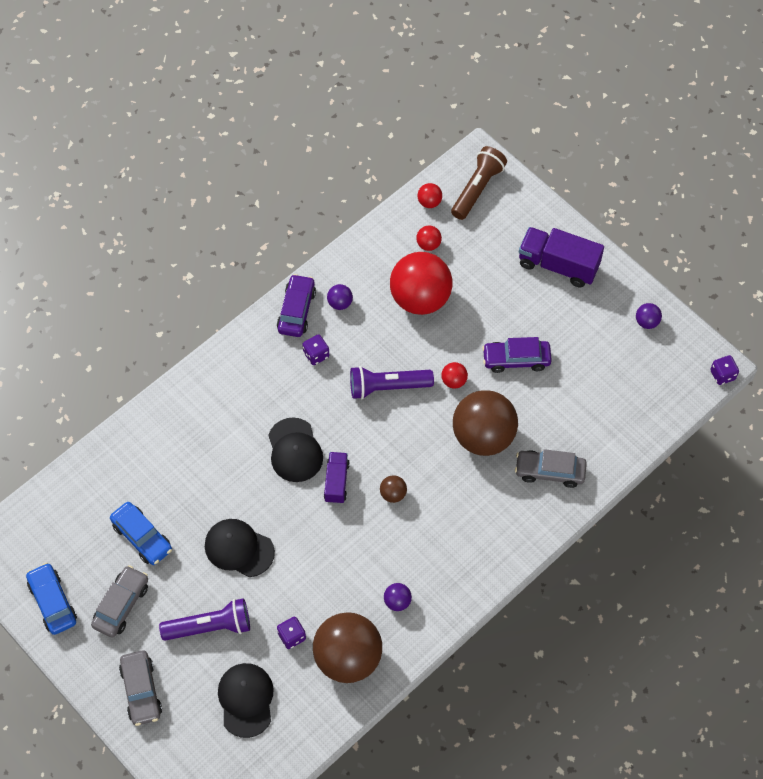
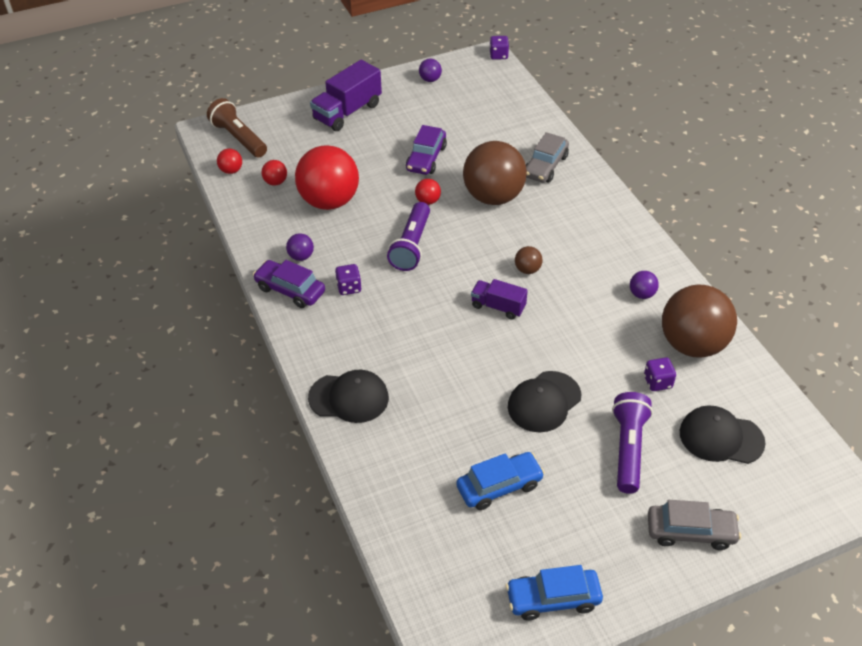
camera: 70 degrees left, 15 degrees down
(121, 605) = (578, 527): grey car -> none
(295, 450) = (449, 329): black cap -> black cap (349, 398)

